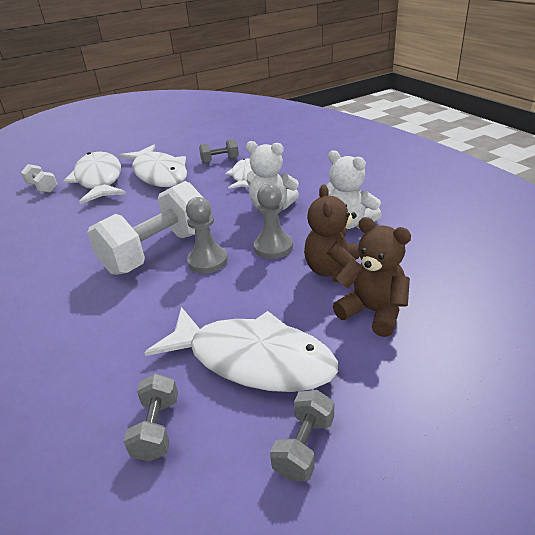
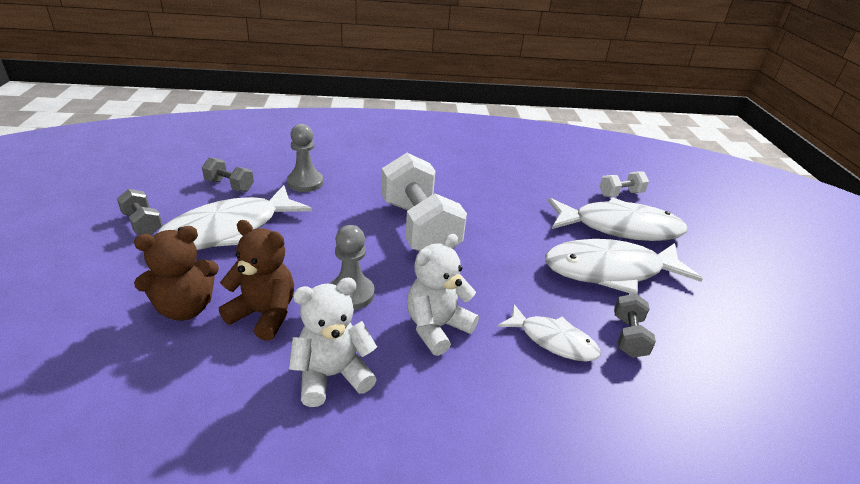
camera: 110 degrees right, 0 degrees up
(208, 261) = (373, 248): grey pawn -> grey pawn (305, 182)

